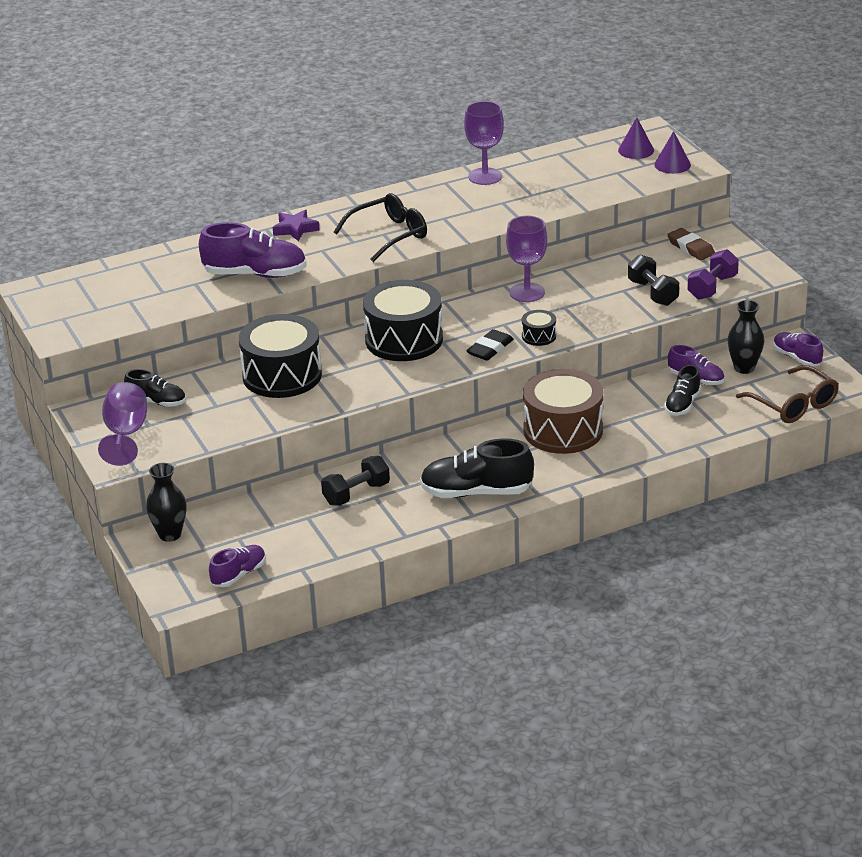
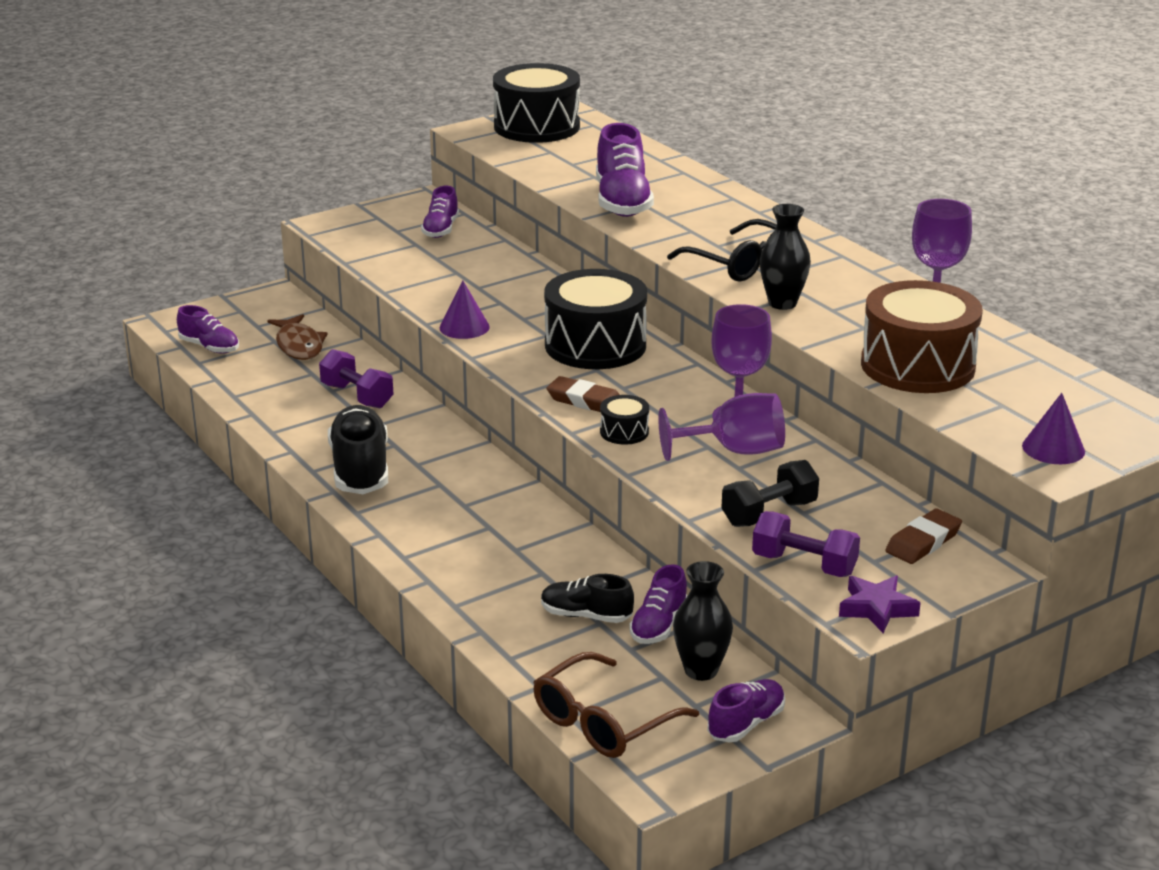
camera: 80 degrees right, 5 degrees down
(126, 434) = (378, 222): purple goblet -> purple goblet (735, 451)
(156, 402) = (441, 229): black shoe -> purple shoe
(170, 534) = (284, 306): black vase -> black vase (782, 303)
(252, 525) = (299, 345): none -> brown fish
(282, 375) = (502, 284): black drum -> black drum (536, 127)
(295, 229) = (737, 212): purple star -> purple star (877, 608)
(356, 494) = (357, 396): black dumbbell -> purple dumbbell
(490, 349) = (585, 401): black eraser -> brown eraser
(563, 430) = (505, 521): brown drum -> brown drum (917, 366)
(636, 150) = (1085, 416): purple cone -> purple cone (464, 327)

